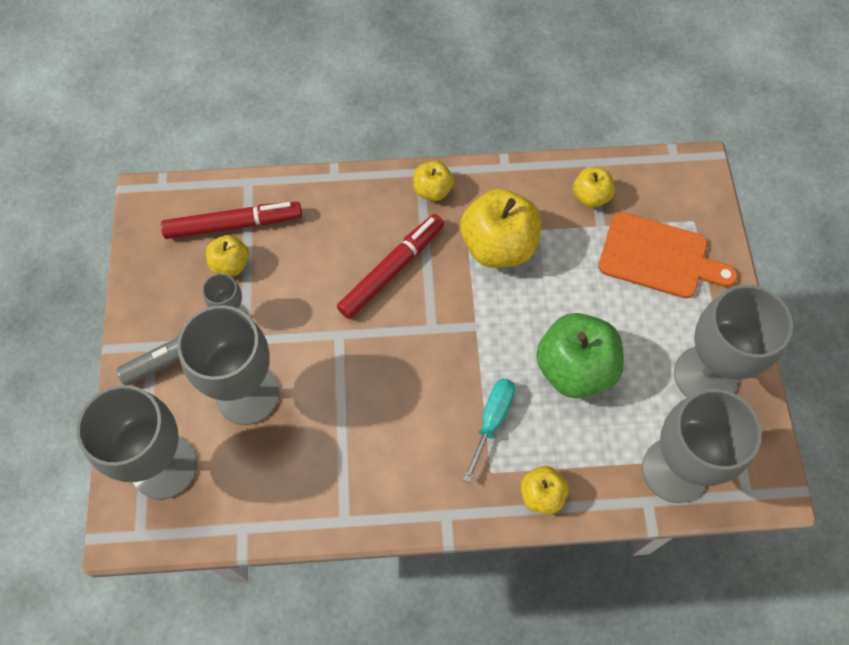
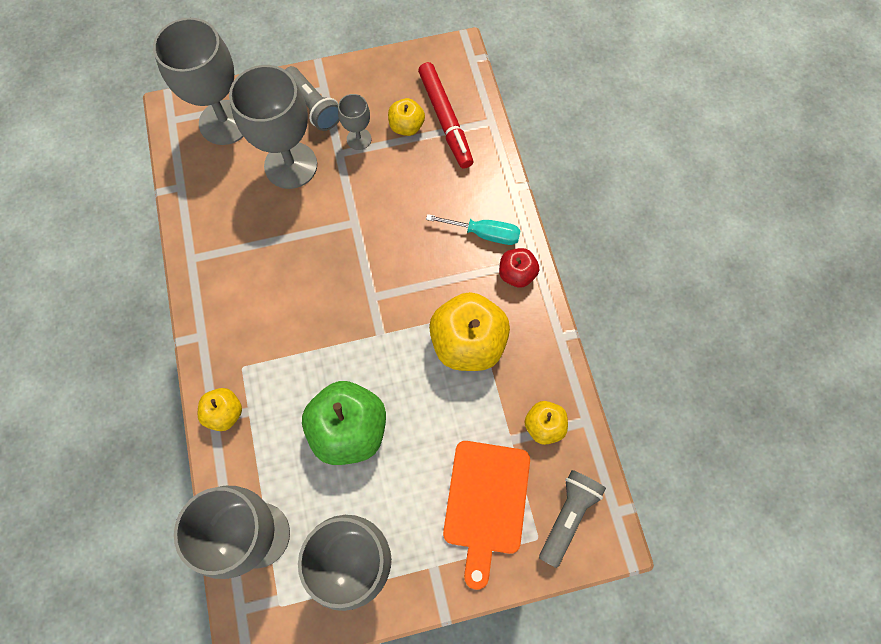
camera: 80 degrees right, 5 degrees up
(392, 270) = (424, 253): red marker -> none
(432, 190) = (516, 274): yellow apple -> red apple
(491, 421) = (288, 361): turquoise screwdriver -> turquoise screwdriver (484, 233)
(675, 194) = (567, 516): none -> grey flashlight

